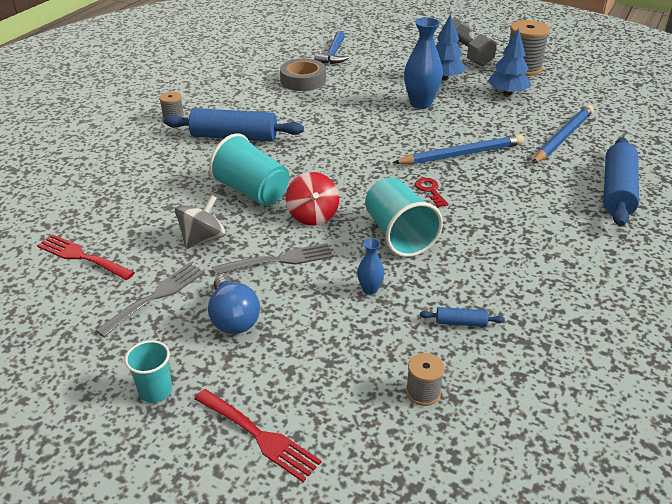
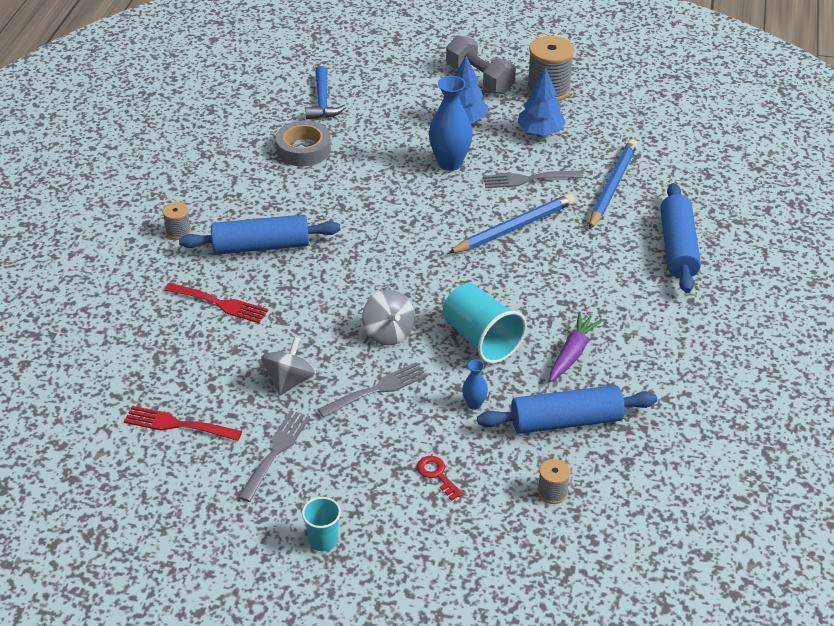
camera: 15 degrees left, 5 degrees up
(233, 318) = (360, 458): blue light bulb -> none
(252, 192) = (314, 315): turquoise cup -> none
(258, 435) = (430, 558): red fork -> red fork (219, 303)
(312, 215) = (388, 332): red spinning top -> grey spinning top
(430, 190) = (495, 280): red key -> red key (437, 475)
(461, 323) = (566, 421): blue rolling pin -> blue rolling pin, size x2.36
(486, 123) = (528, 179): none -> grey fork
(486, 261) = (572, 353): none -> purple carrot

